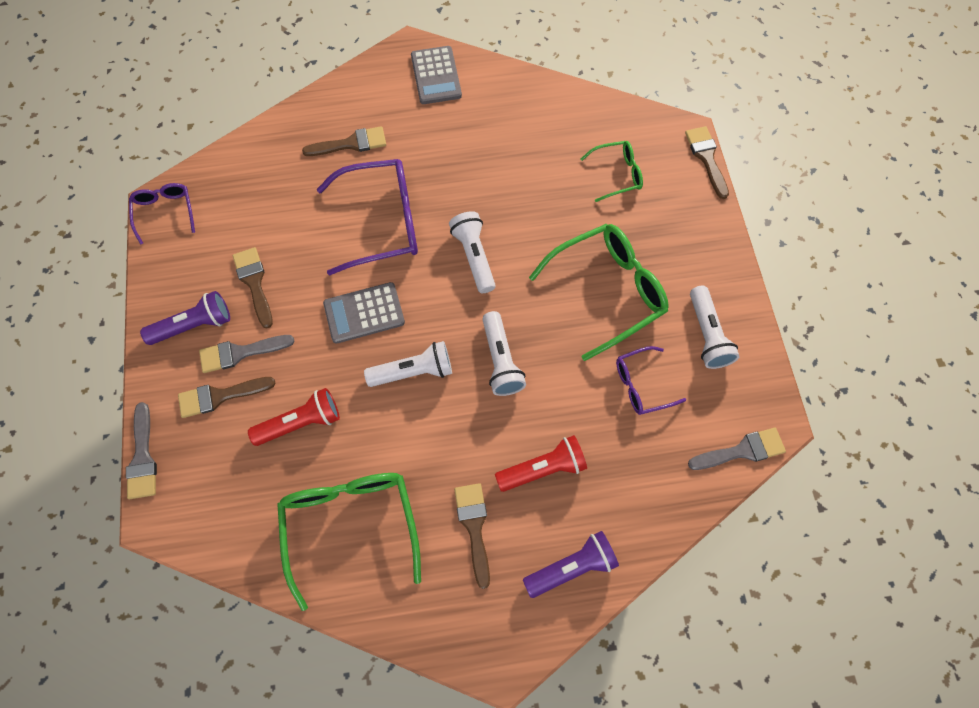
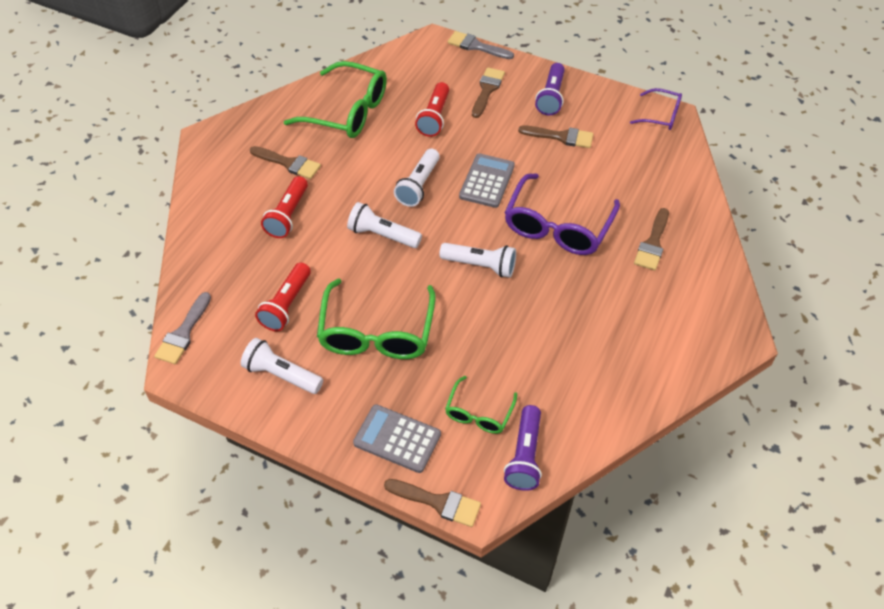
camera: 125 degrees right, 15 degrees down
(240, 353) = (510, 110): grey brush -> none
(436, 76) = (693, 339): grey calculator -> grey calculator (397, 439)
(572, 567) = (217, 195): purple flashlight -> purple flashlight (525, 456)
(641, 385) = (286, 305): purple glasses -> red flashlight

